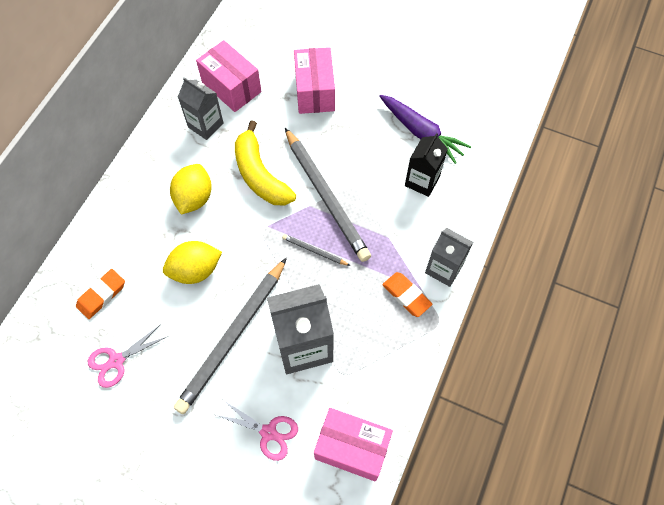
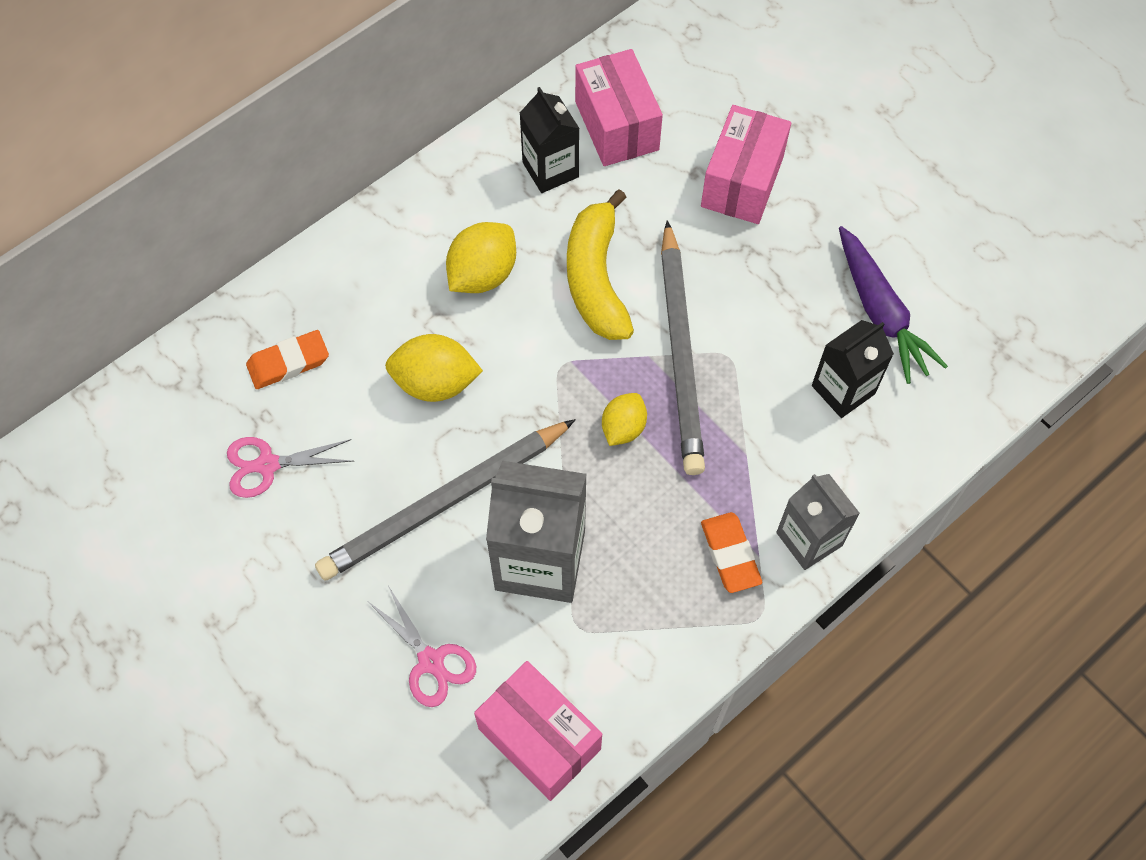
camera: 25 degrees right, 0 degrees up
(205, 125) = (550, 170): grey carton -> black carton
(314, 251) = (623, 428): grey pencil -> yellow lemon

